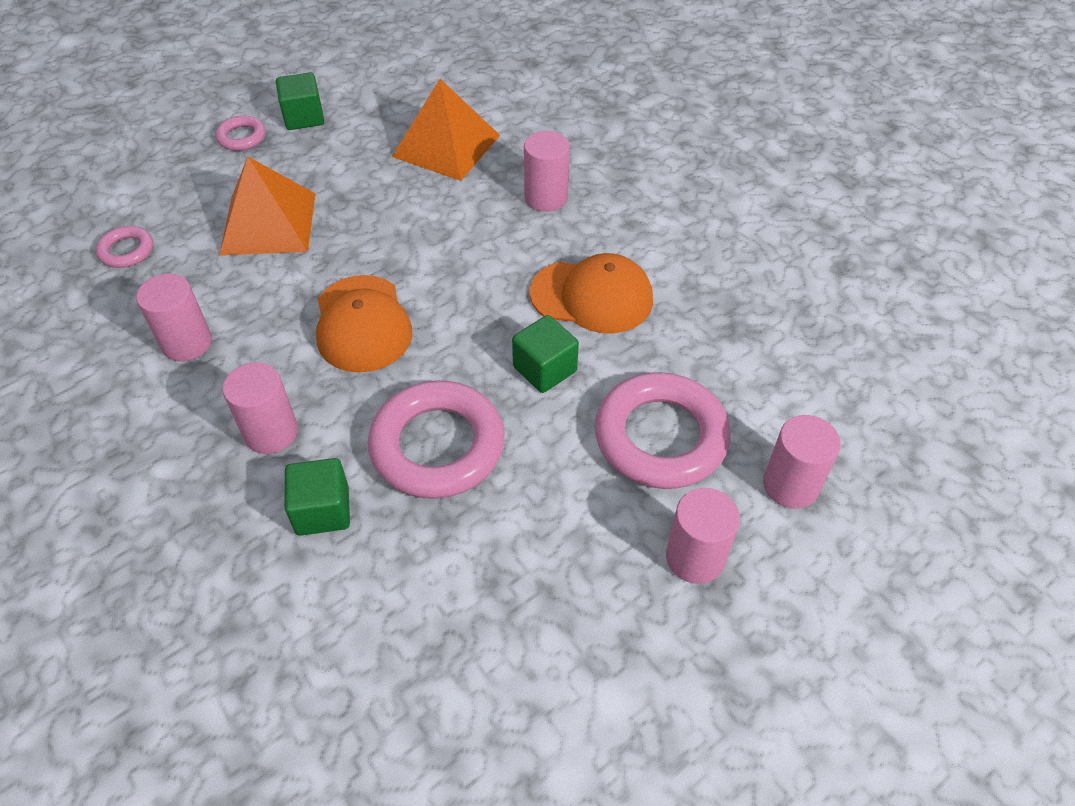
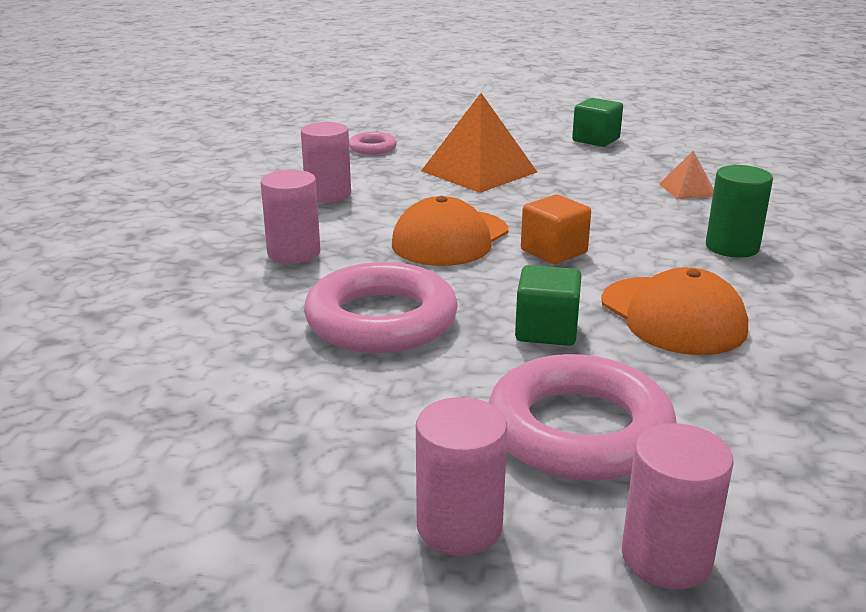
camera: 50 degrees right, 25 degrees down
(242, 137) = (535, 133): pink ring -> none
(322, 510) = (248, 302): green cube -> none
(446, 146) = (687, 189): orange pyramid -> orange pyramid, size x0.49
(449, 285) = (553, 251): none -> orange cube
(546, 197) = (732, 247): pink cylinder -> green cylinder

